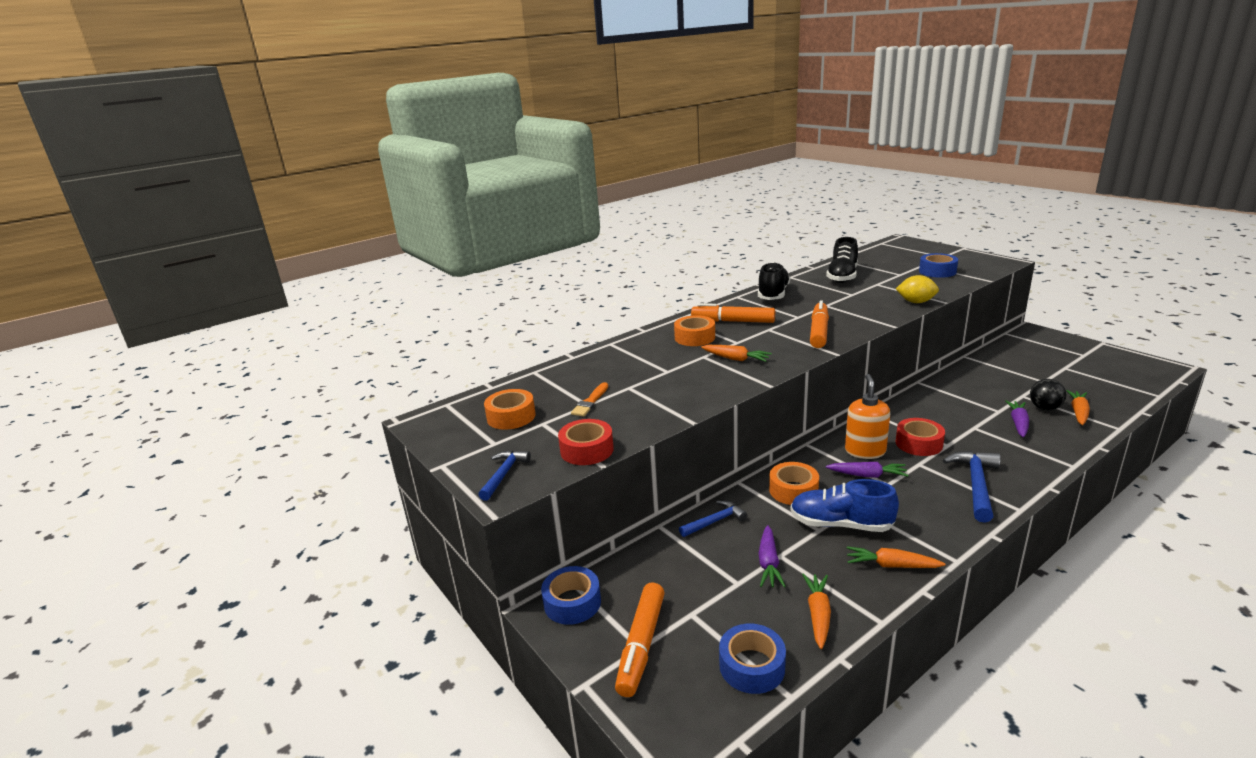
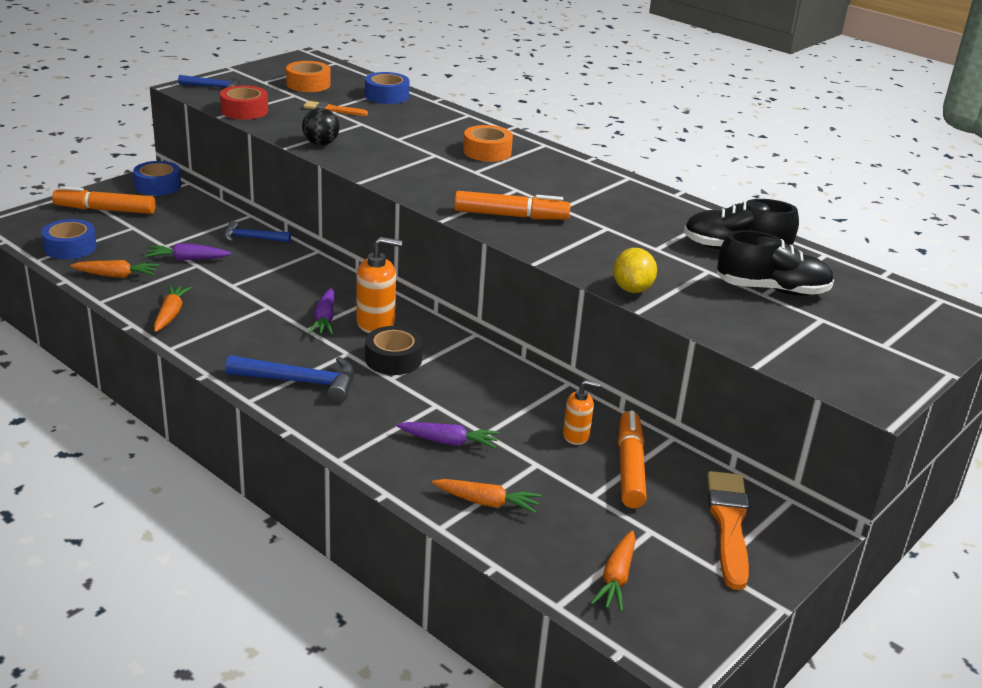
camera: 75 degrees right, 5 degrees up
(714, 521) = (252, 238): blue hammer -> blue hammer turned 135 degrees clockwise
(733, 321) = (539, 172): orange marker -> orange marker (630, 467)
(736, 359) = (427, 169): orange carrot -> orange carrot (616, 578)
(773, 294) = (642, 198): black shoe -> black shoe (772, 290)
(793, 490) = (299, 277): orange tape -> none
(841, 524) = (238, 296): blue shoe -> none
(918, 443) = (393, 359): red tape -> black tape
(937, 271) = (789, 326): blue tape -> blue tape (386, 96)
(981, 382) = (576, 436): none -> orange soap dispenser
(1041, 348) = (729, 524): none -> orange brush
(1044, 408) = (498, 475): black ball -> black ball (321, 144)

